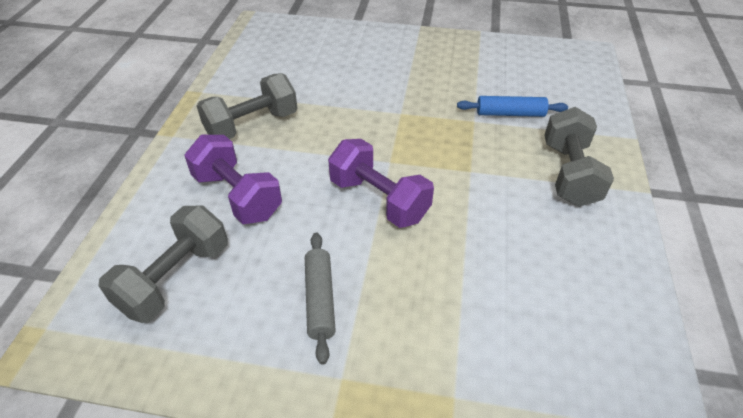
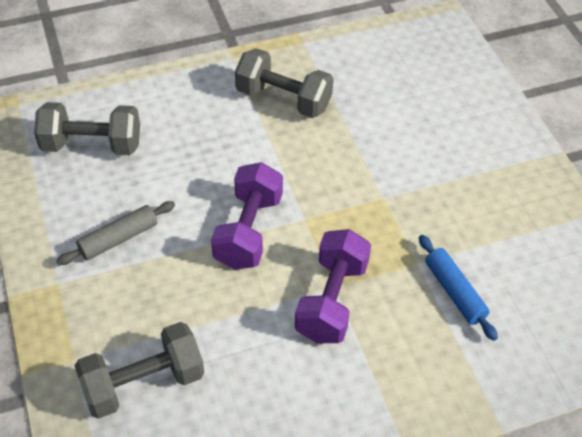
camera: 60 degrees right, 5 degrees up
(237, 196) = (193, 135): purple dumbbell -> purple dumbbell (332, 300)
(569, 174) = (389, 374): grey dumbbell -> grey dumbbell (143, 383)

